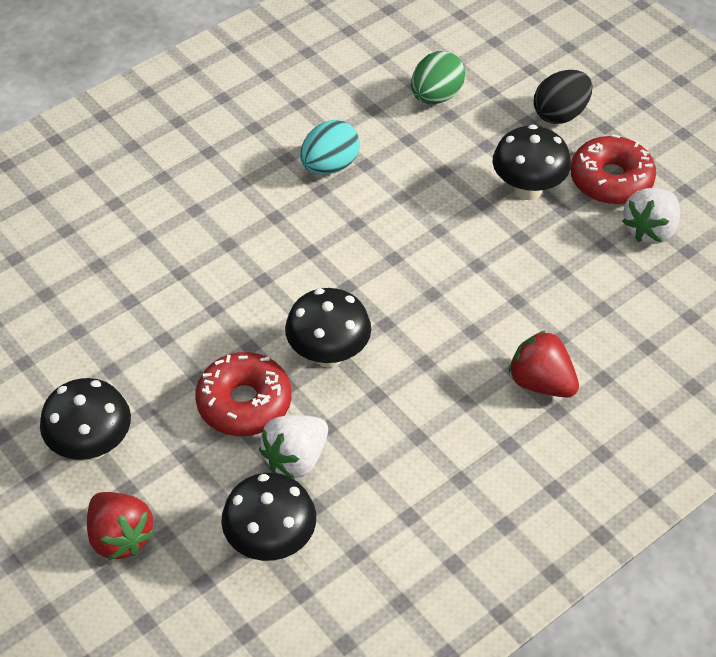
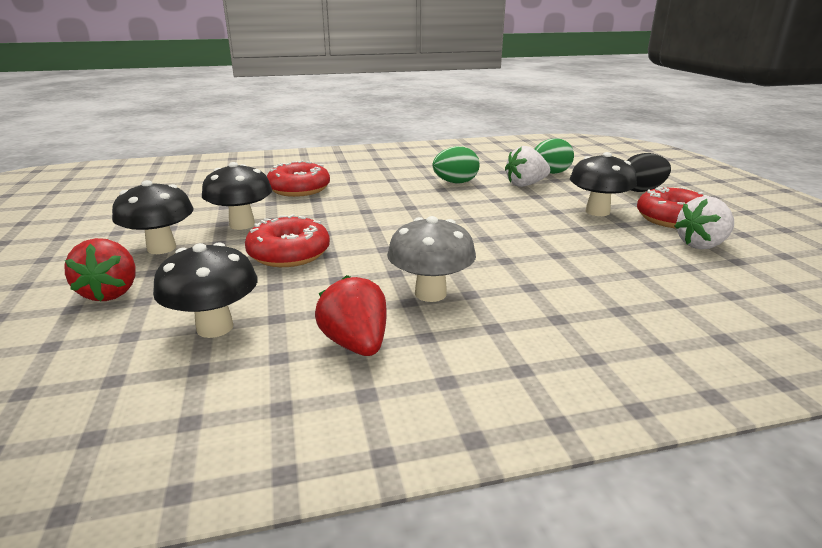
camera: 25 degrees right, 25 degrees down
(138, 253) = (299, 189): none -> red donut
(296, 459) = (293, 288): white strawberry -> white strawberry (525, 184)
(328, 354) = (377, 247): black mushroom -> black mushroom (242, 224)
(330, 166) = (455, 183): turquoise egg -> green egg
(430, 417) = (430, 293): none -> grey mushroom
(541, 382) = (551, 298): red strawberry -> red strawberry (356, 344)

